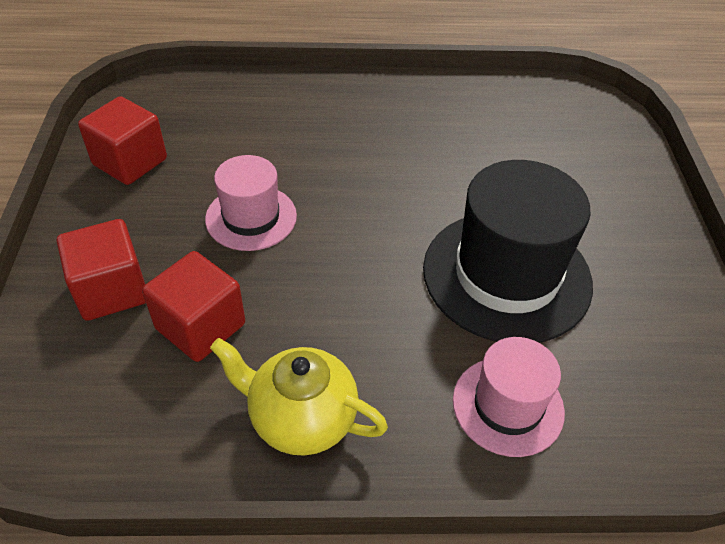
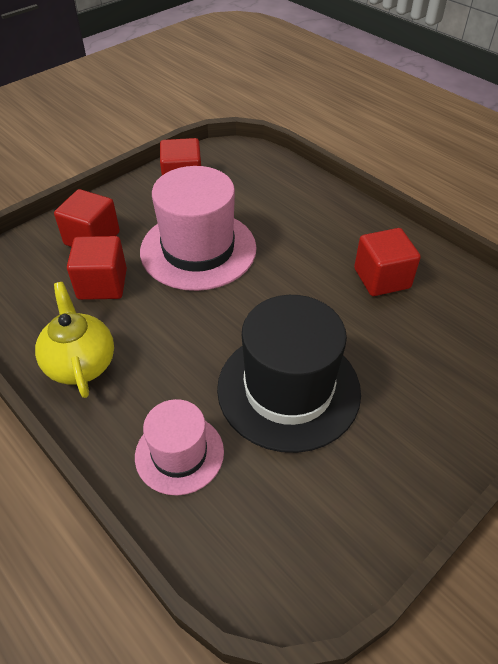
camera: 50 degrees right, 0 degrees up
(251, 217) = (198, 249): pink hat -> pink hat, size x1.75
(443, 131) = (382, 278): none -> red cube

